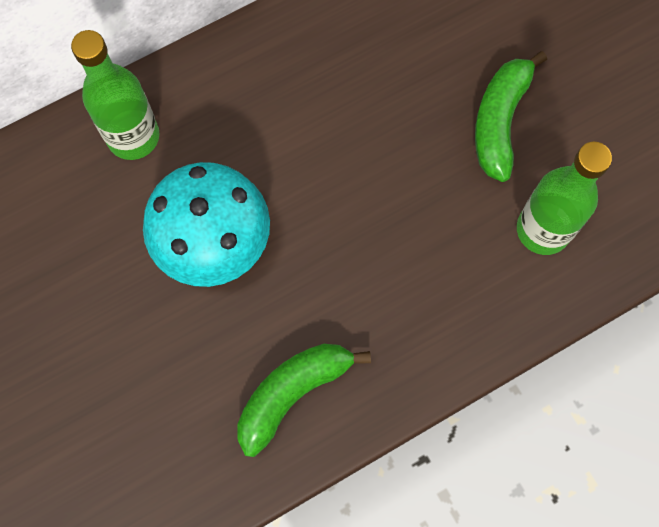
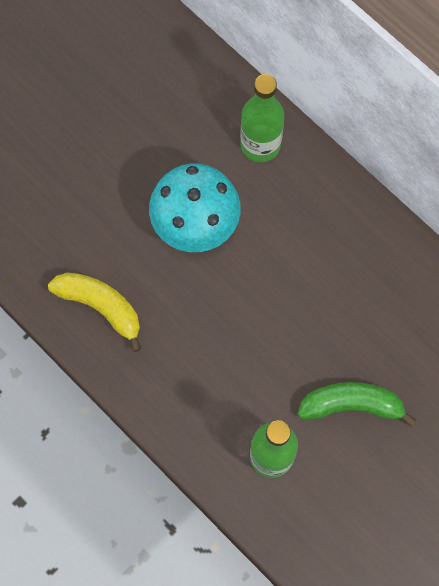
camera: 75 degrees right, 0 degrees up
(293, 393) = (101, 306): green banana -> yellow banana

